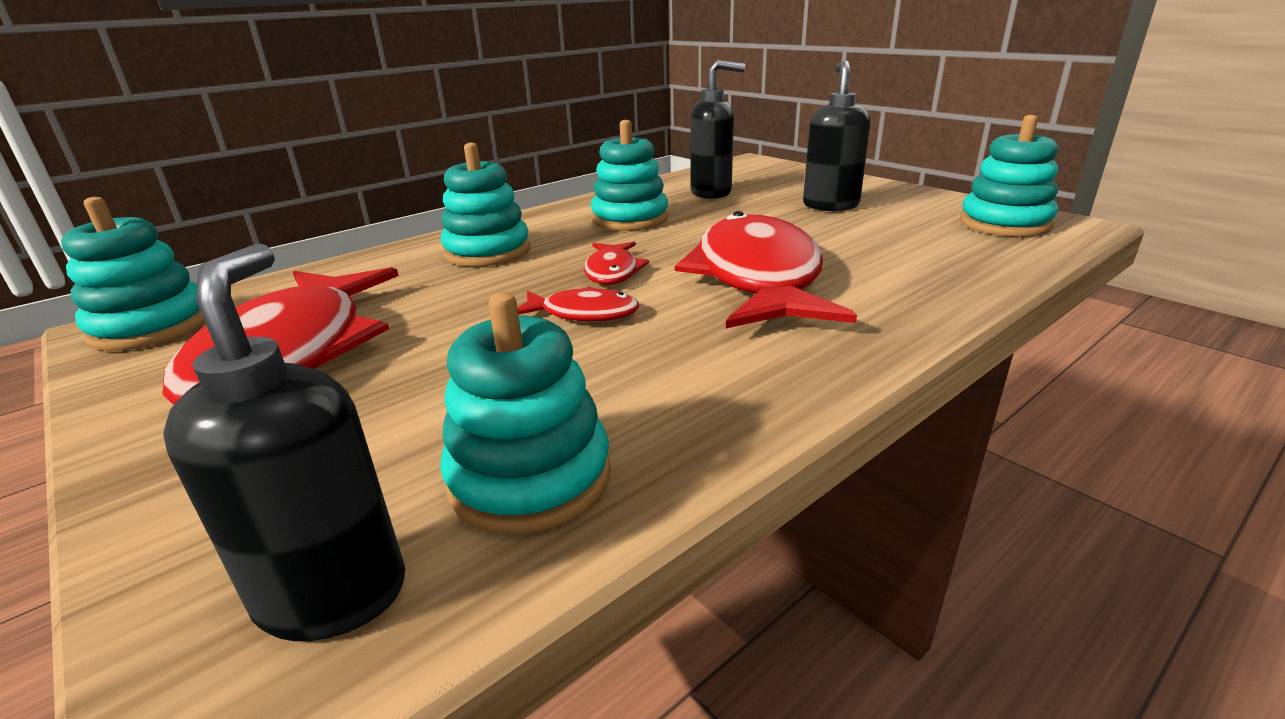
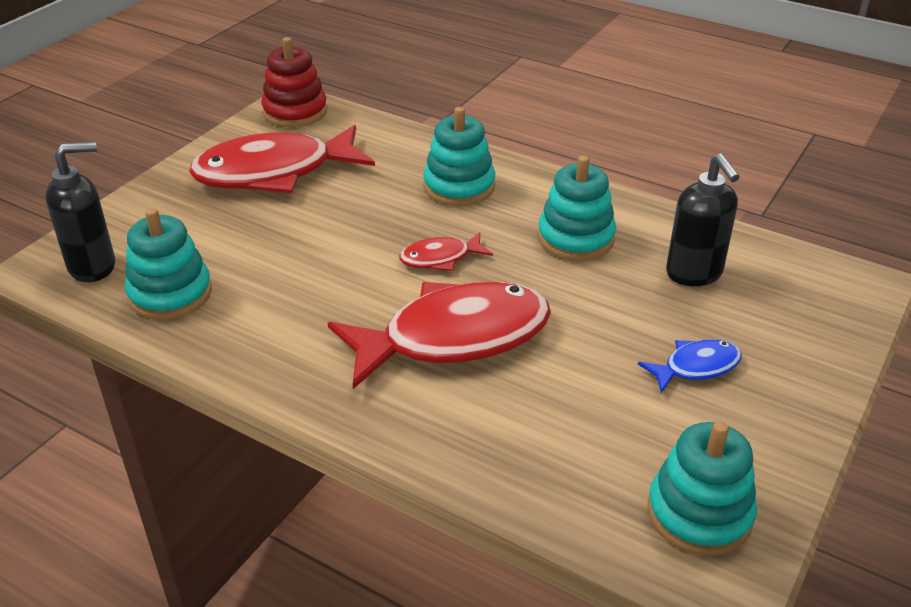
camera: 70 degrees right, 10 degrees up
(151, 326) = (295, 112): turquoise stacking toy -> red stacking toy
(583, 314) = (358, 263): red fish -> none
(830, 205) = (696, 367): black soap dispenser -> blue fish

